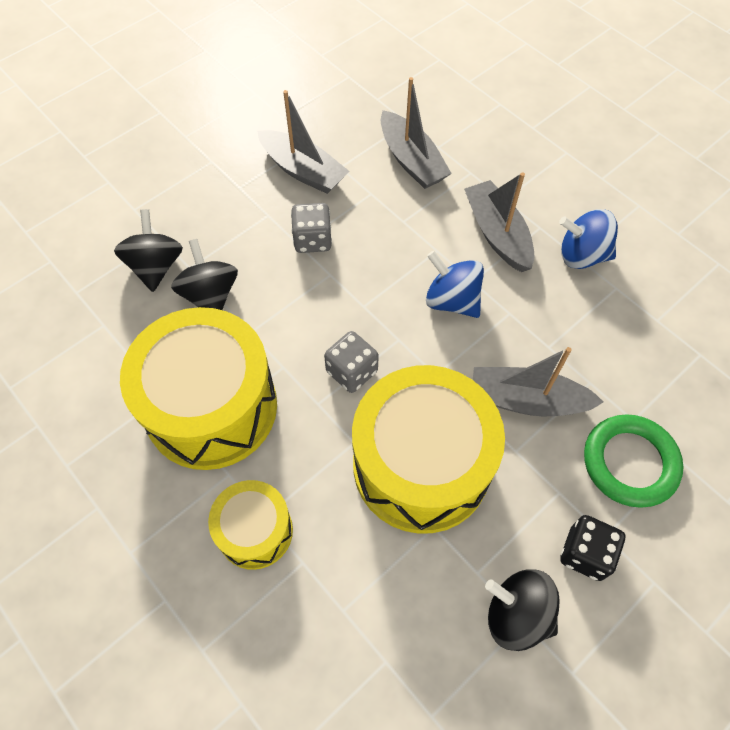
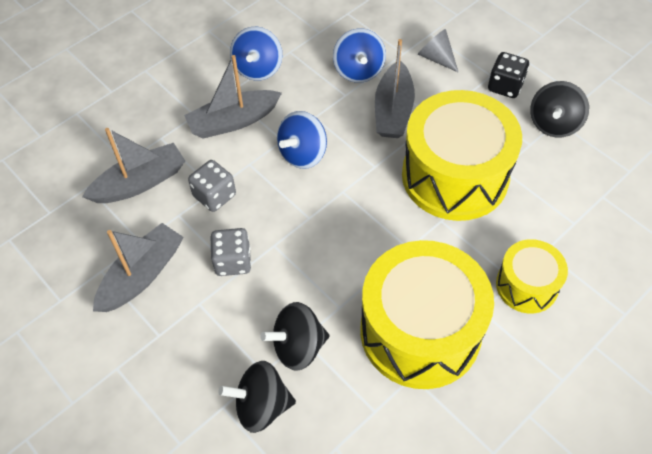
camera: 90 degrees left, 5 degrees down
(352, 371) = (376, 224): grey dice -> grey dice (214, 196)
(592, 363) = (358, 71): none -> blue spinning top
(630, 463) = (436, 58): green ring -> grey cone

